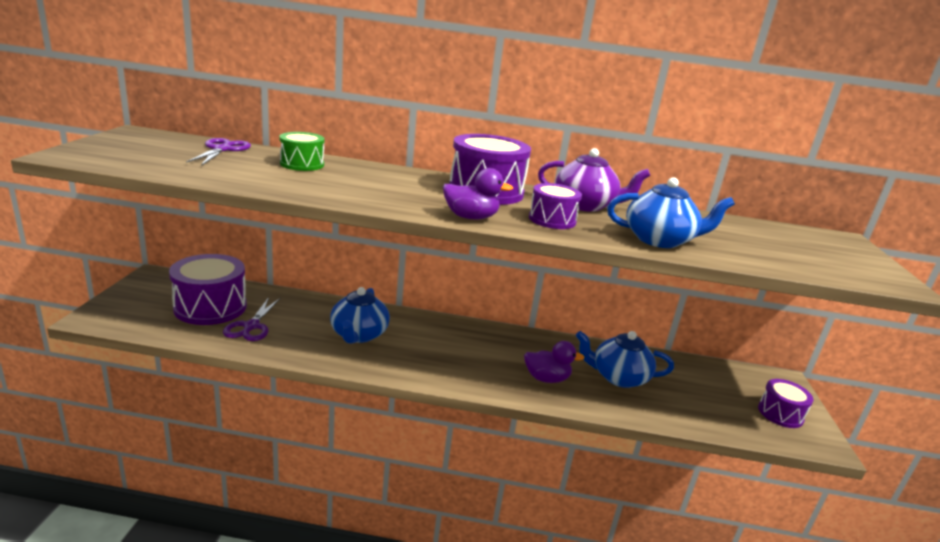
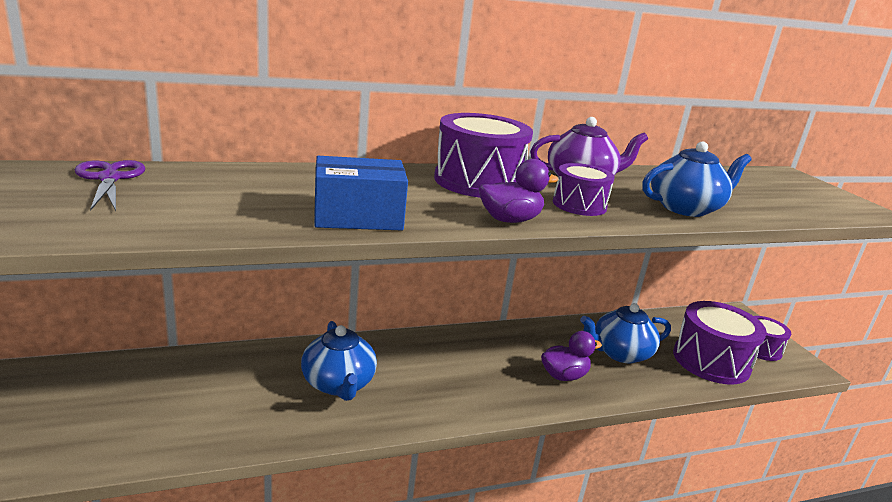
camera: 25 degrees left, 0 degrees up
(210, 307) = (117, 403): purple drum -> purple drum (711, 361)
(251, 326) = (197, 413): purple scissors -> none
(302, 164) = (242, 183): green drum -> none
(353, 195) = (358, 217): none -> blue box

